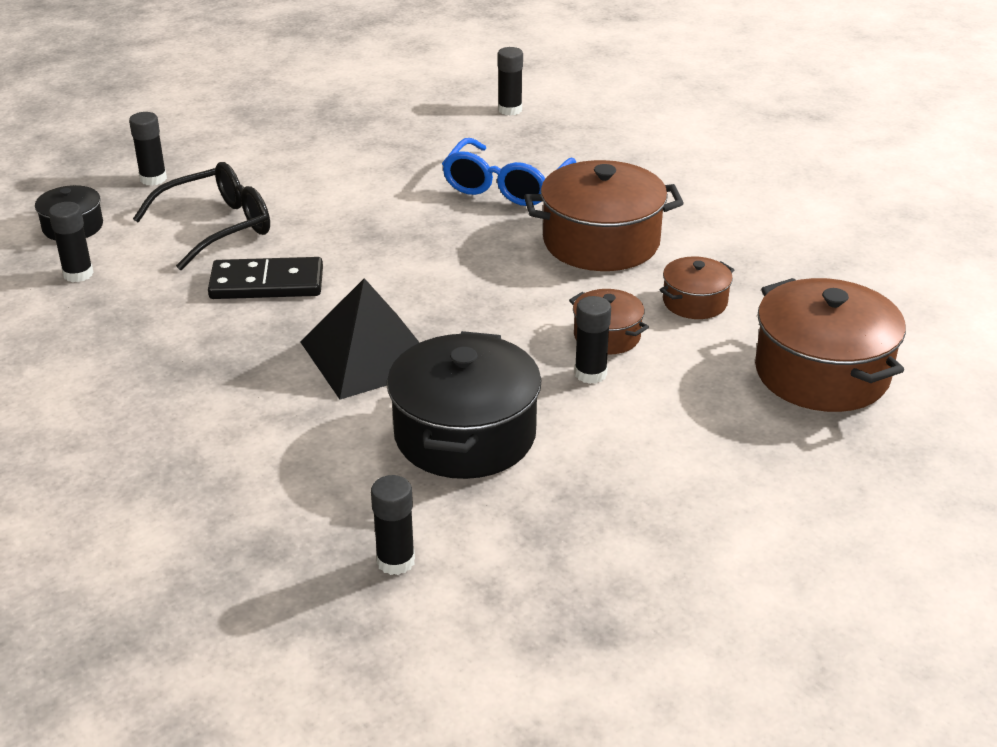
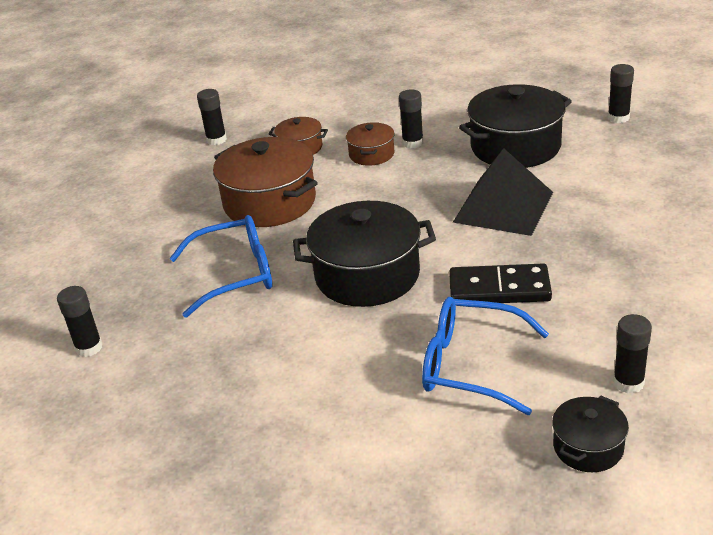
camera: 125 degrees left, 0 degrees up
(153, 179) = (456, 468): black glue stick -> black glue stick (216, 140)
(216, 227) = (471, 365): black glasses -> blue glasses
(267, 284) = (499, 289): black domino -> black domino turned 45 degrees counterclockwise
(397, 237) = (367, 275): none -> black pot
(821, 373) = (321, 97): brown pot -> none

